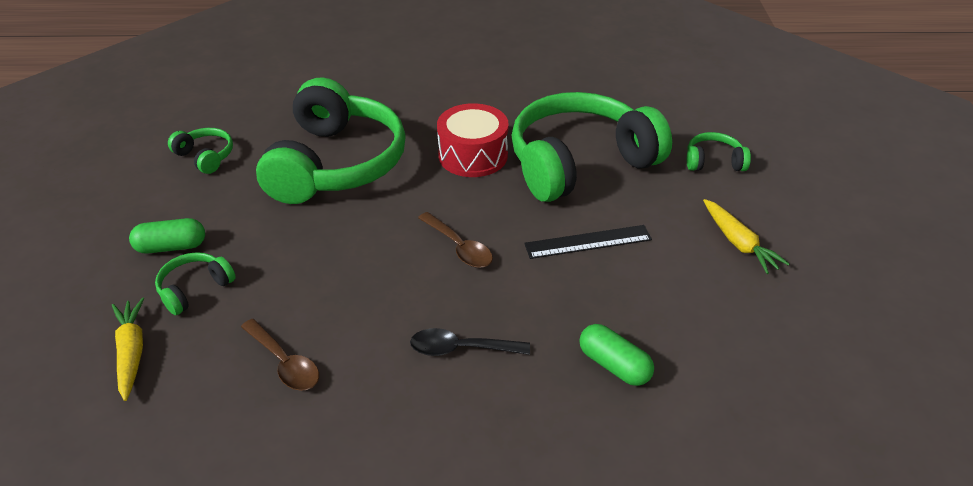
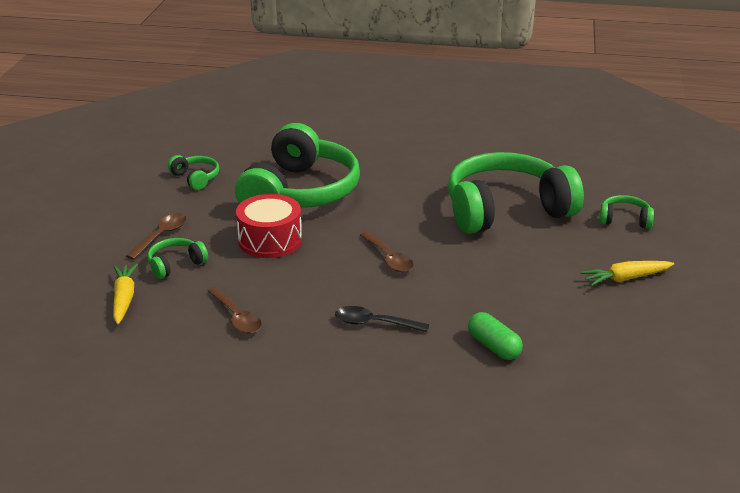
camera: 10 degrees right, 10 degrees down
(171, 247) = (161, 236): green capsule -> brown spoon
(473, 155) = (416, 196): red drum -> red drum (270, 240)
(588, 242) = (496, 265): black ruler -> none
(738, 243) = (626, 278): yellow carrot -> yellow carrot turned 90 degrees clockwise

